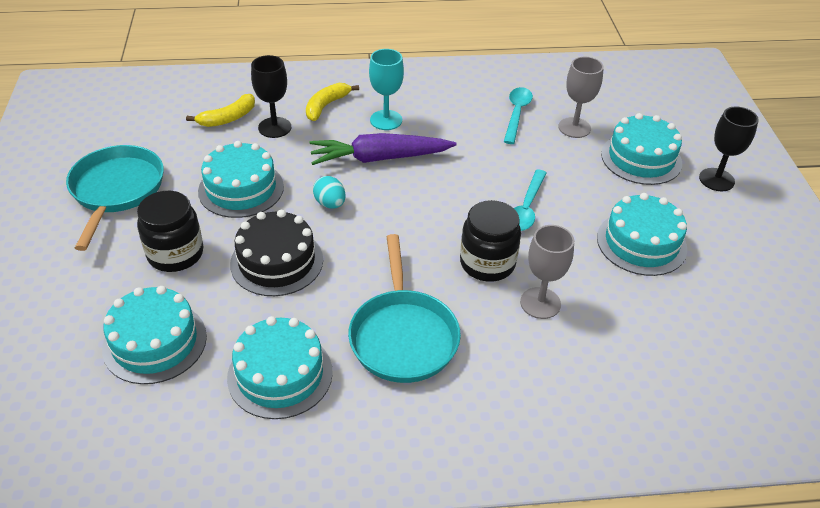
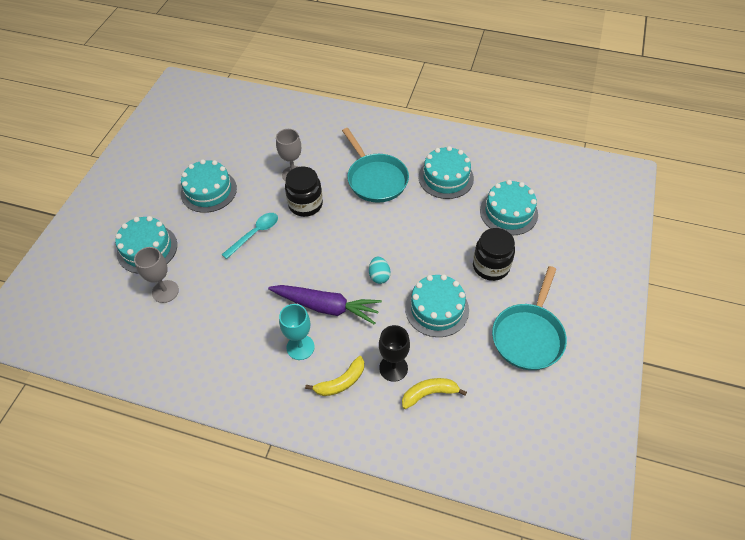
camera: 155 degrees left, 10 degrees up
(277, 261) = (428, 242): black cake -> none
(403, 335) = (375, 179): turquoise pan -> turquoise pan turned 135 degrees clockwise
(516, 114) = (195, 320): turquoise spoon -> none
(716, 180) = (118, 218): black goblet -> none

